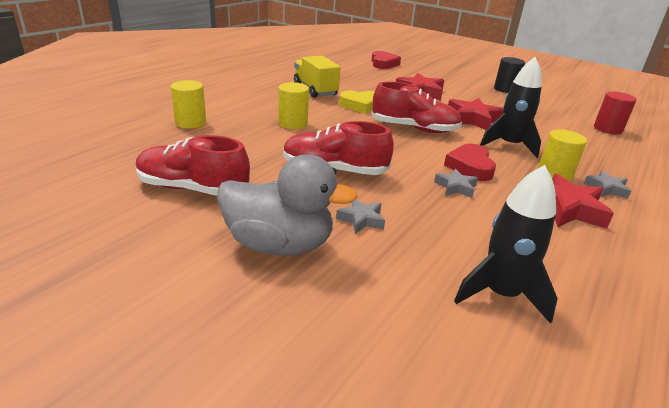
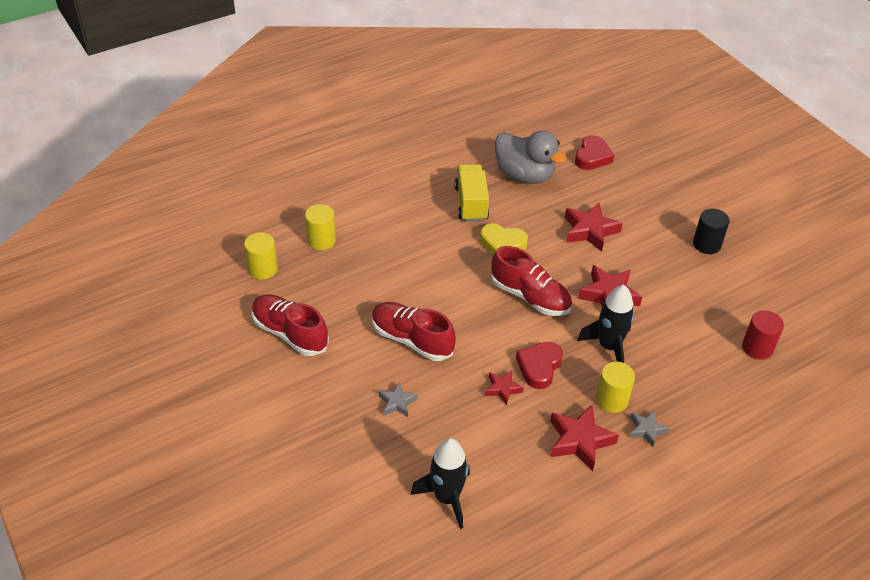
camera: 25 degrees right, 15 degrees up
(279, 245) = (325, 409): grey duck -> grey duck (524, 175)
(293, 123) = (413, 261): yellow cylinder -> yellow cylinder (263, 269)
(455, 187) = (502, 389): grey star -> red star

